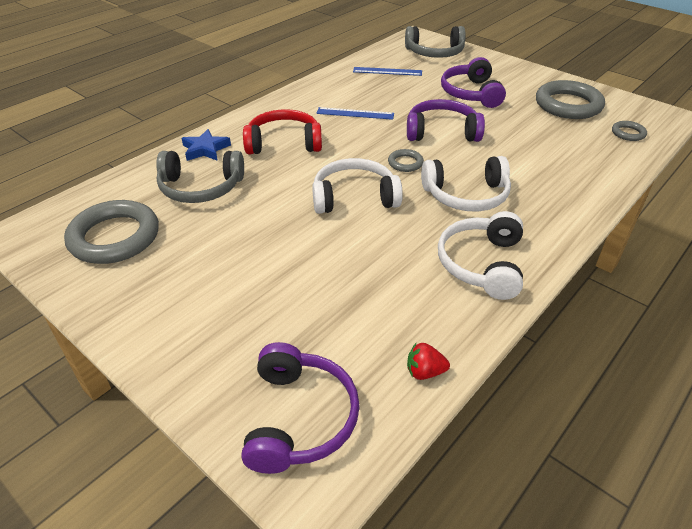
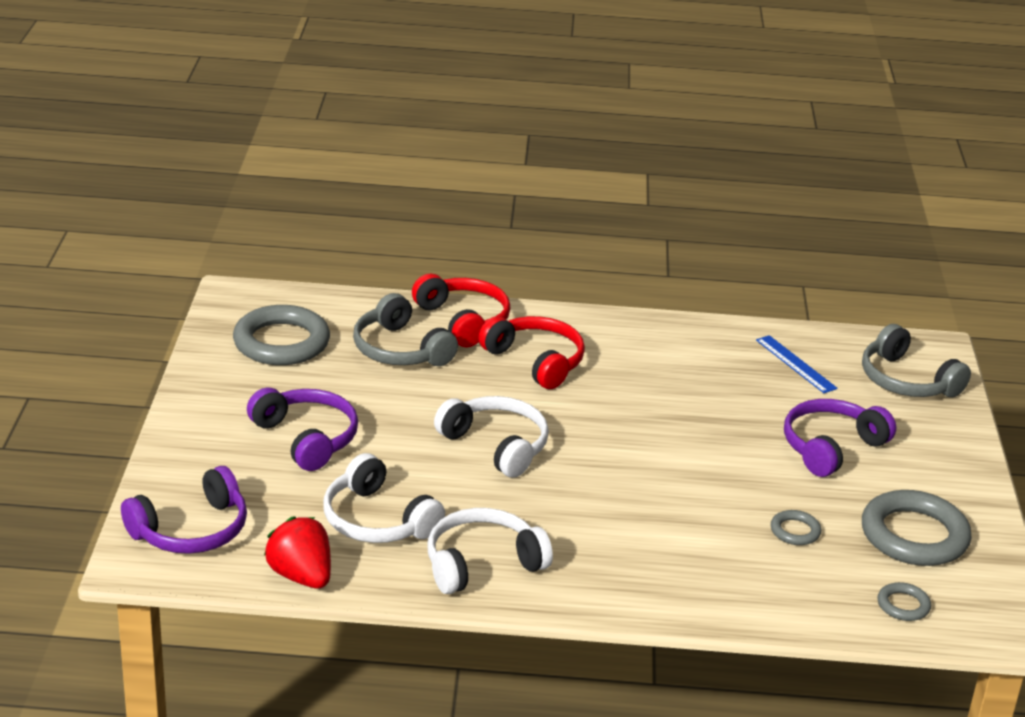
camera: 50 degrees right, 10 degrees down
(205, 149) = (463, 321): blue star -> red headphones
(355, 113) = (659, 381): blue ruler -> none
(405, 163) = (601, 454): grey ring -> grey ring (795, 531)
(424, 372) = (301, 576): red strawberry -> red strawberry, size x1.79
(441, 132) = (702, 456): purple headphones -> purple headphones (306, 438)
(466, 195) = (590, 517): white headphones -> white headphones (377, 520)

